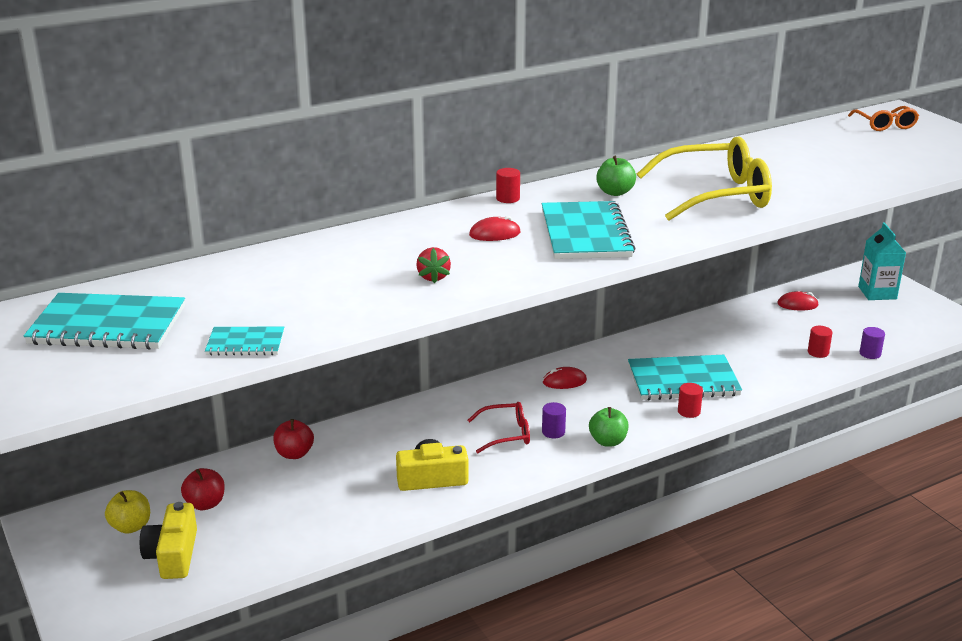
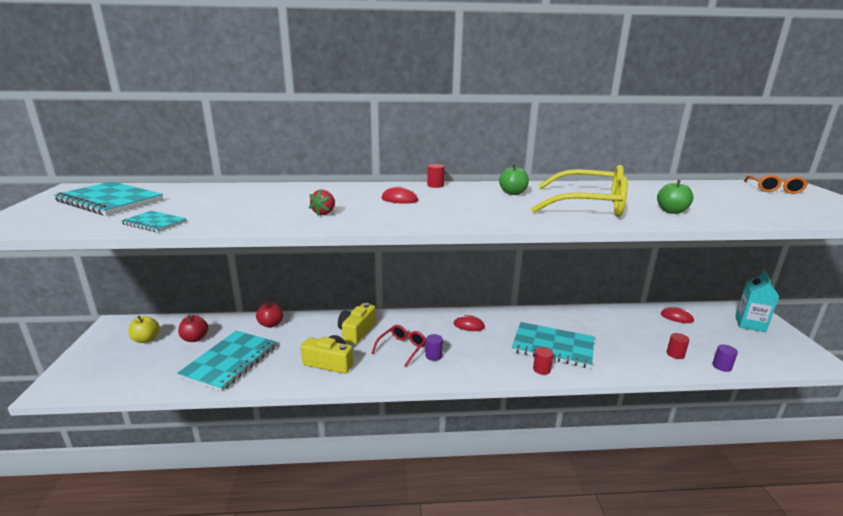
camera: 25 degrees right, 5 degrees down
(173, 555) = (144, 363): yellow camera -> yellow camera (356, 331)
(506, 434) = (402, 348): red glasses -> red glasses turned 75 degrees counterclockwise
(585, 234) = (461, 209): turquoise notebook -> turquoise notebook (230, 361)
(608, 441) = (465, 373): green apple -> green apple (671, 211)

